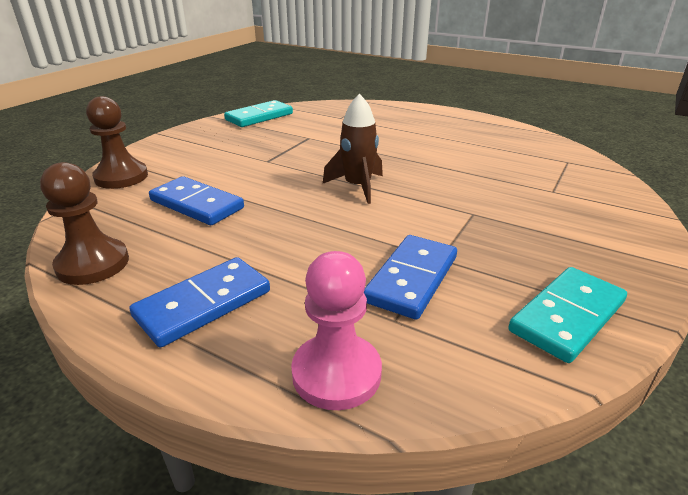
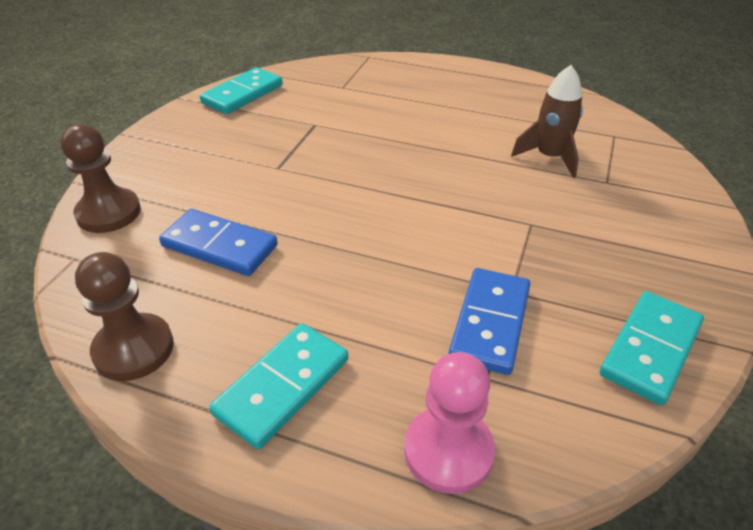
camera: 10 degrees left, 10 degrees up
(203, 304) = (282, 386): blue domino -> turquoise domino
(357, 187) = (396, 198): brown rocket -> brown rocket (549, 157)

